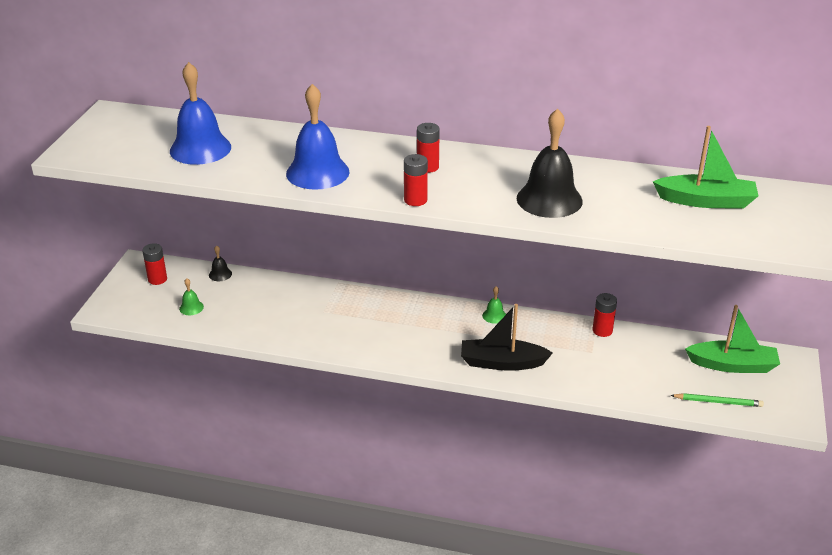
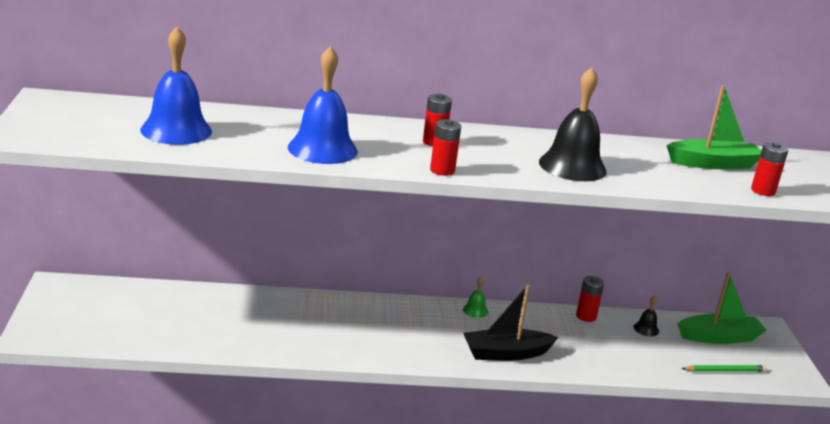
camera: 20 degrees left, 10 degrees down
(157, 279) = (86, 300): red battery -> red battery (763, 191)
(191, 307) = (140, 326): green bell -> none
(220, 274) = (159, 290): black bell -> black bell (646, 329)

